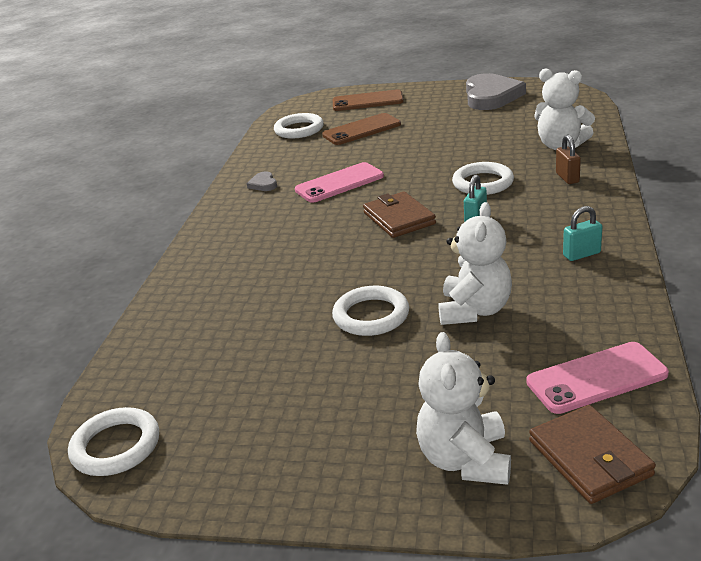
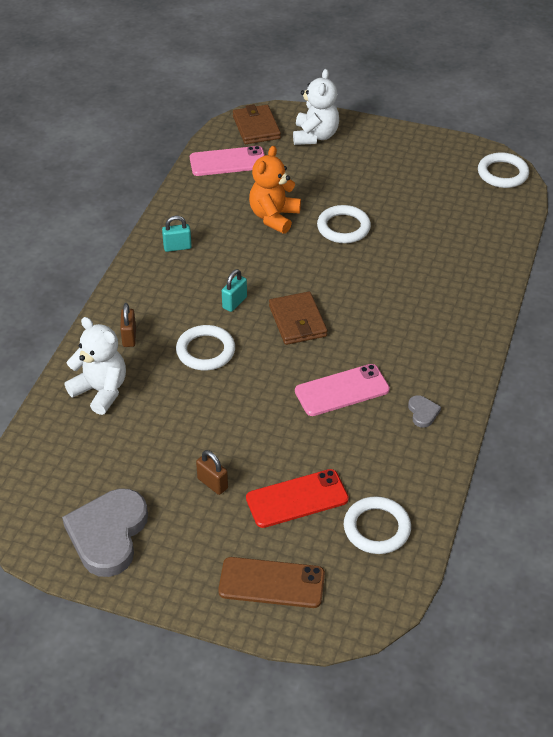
camera: 175 degrees left, 15 degrees up
(362, 130) = (297, 498): brown phone -> red phone
(430, 124) = (212, 483): none -> brown padlock
(474, 310) = (274, 217): white teddy bear -> orange teddy bear

